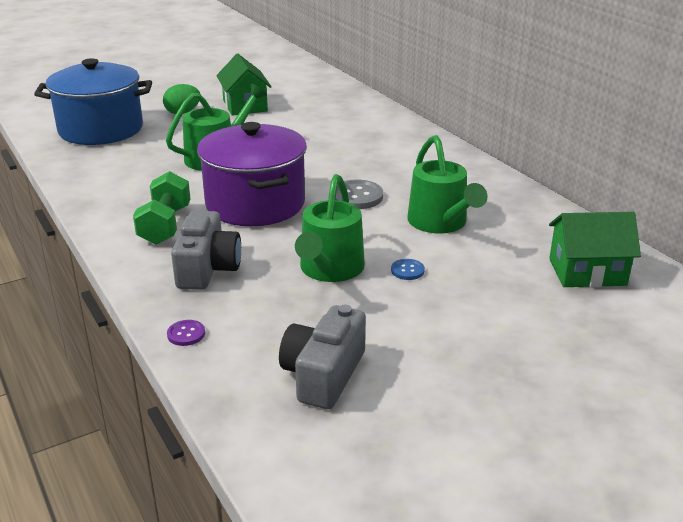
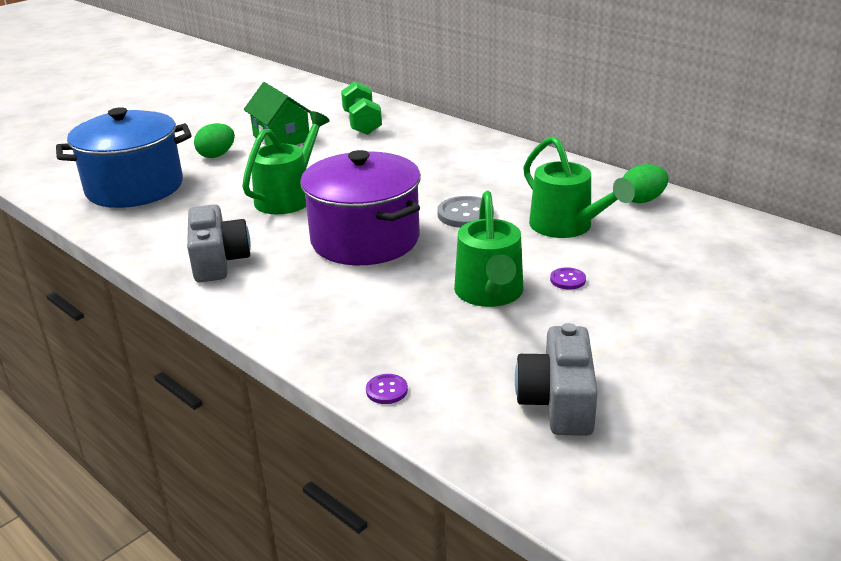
camera: 15 degrees left, 0 degrees up
(165, 225) = (282, 279): green dumbbell -> green dumbbell (362, 123)
(207, 268) = (361, 316): grey camera -> grey camera (218, 260)
(407, 270) = (567, 280): blue button -> purple button
(529, 211) = (642, 200): none -> green egg
(587, 272) = (735, 249): green house -> none

